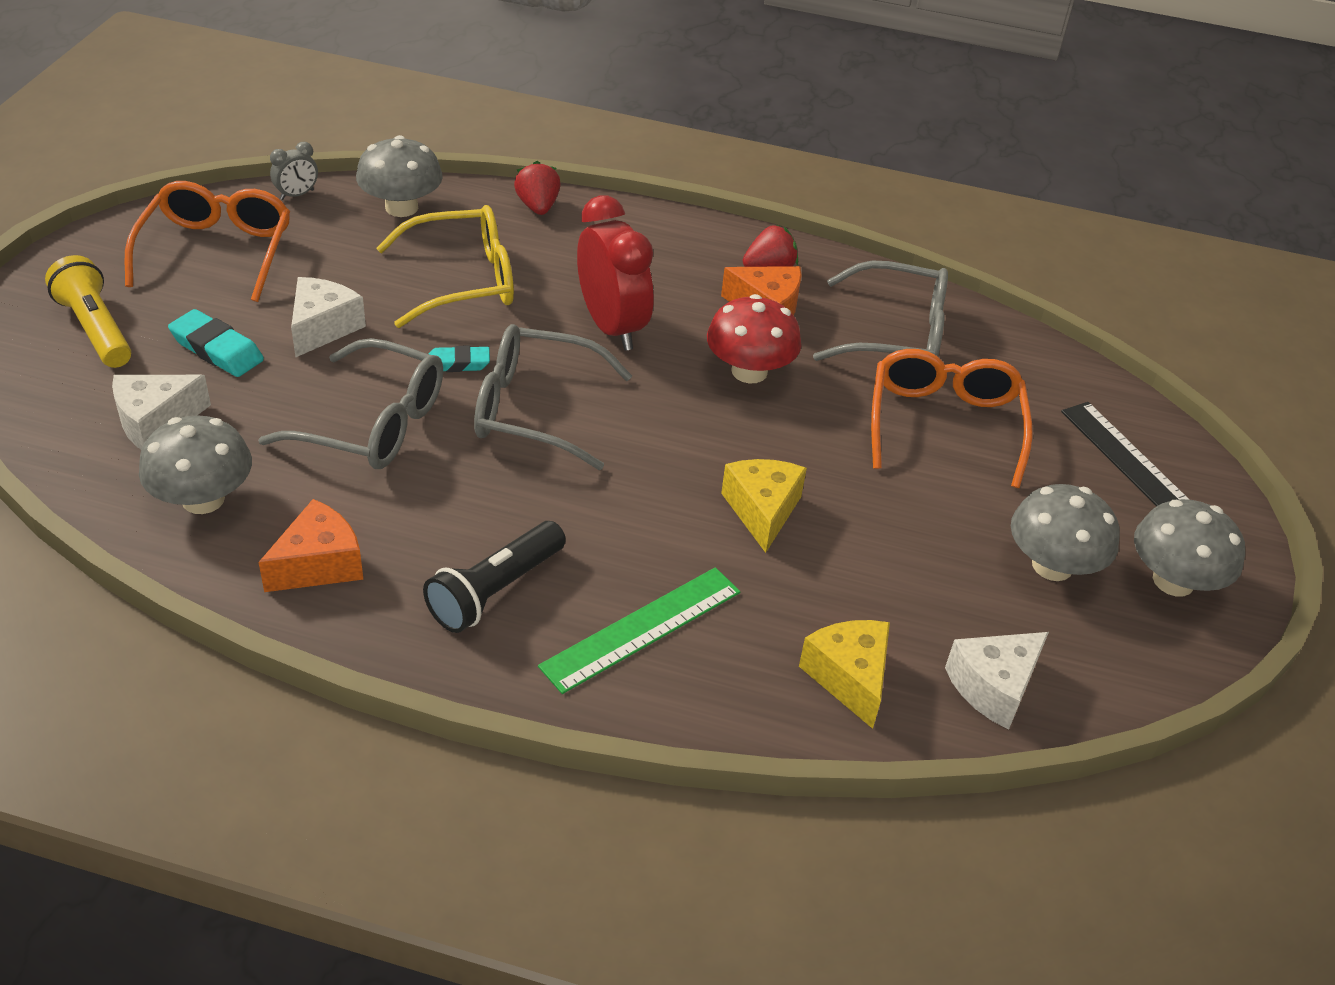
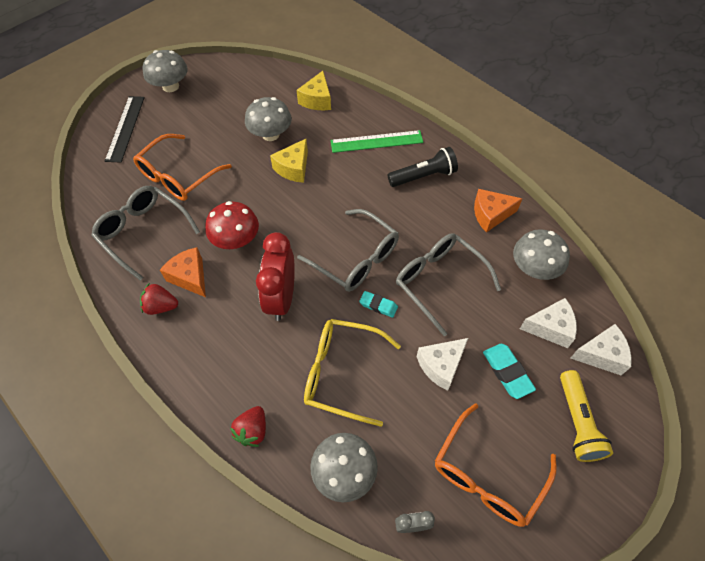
camera: 145 degrees left, 15 degrees up
(993, 687) = (272, 80): white cheese -> white cheese (601, 355)
(1052, 565) = (206, 107): grey mushroom -> grey mushroom (270, 134)

